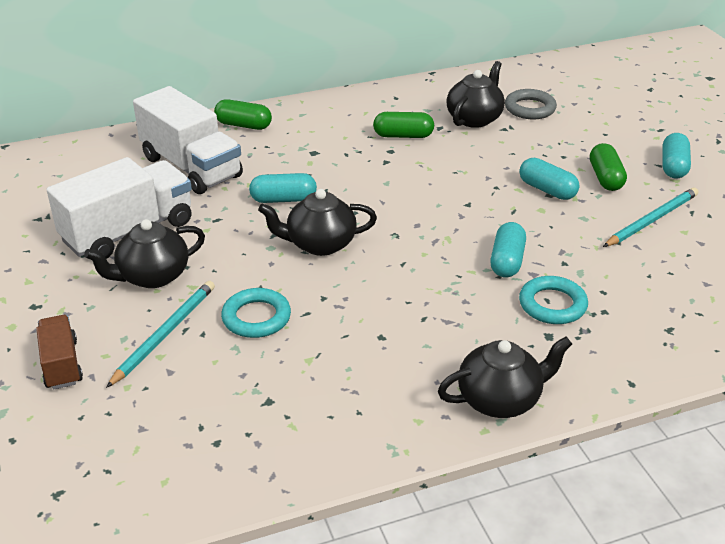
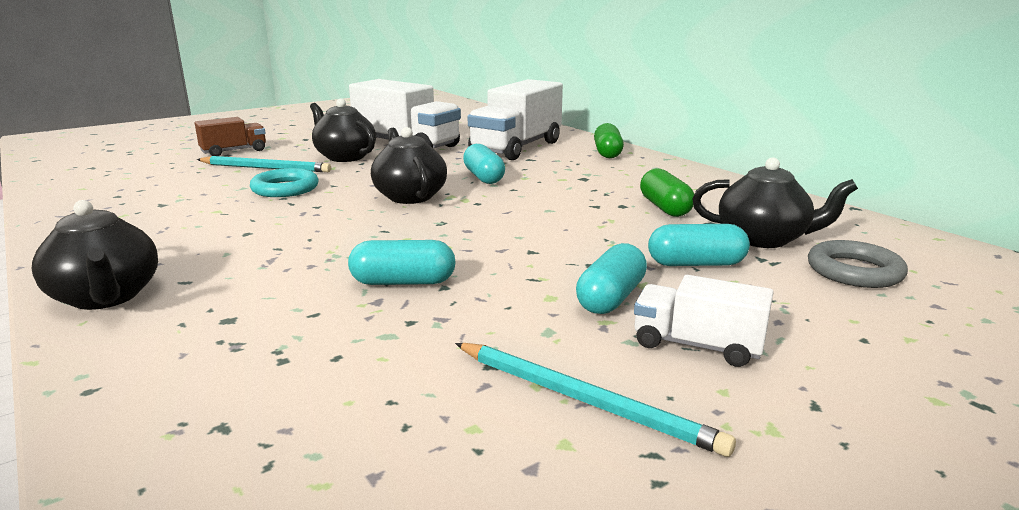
camera: 75 degrees right, 15 degrees down
(552, 305) = (301, 318): turquoise ring -> none
(605, 178) = (697, 345): green capsule -> white truck
(673, 166) = (830, 425): turquoise capsule -> turquoise capsule (696, 264)

